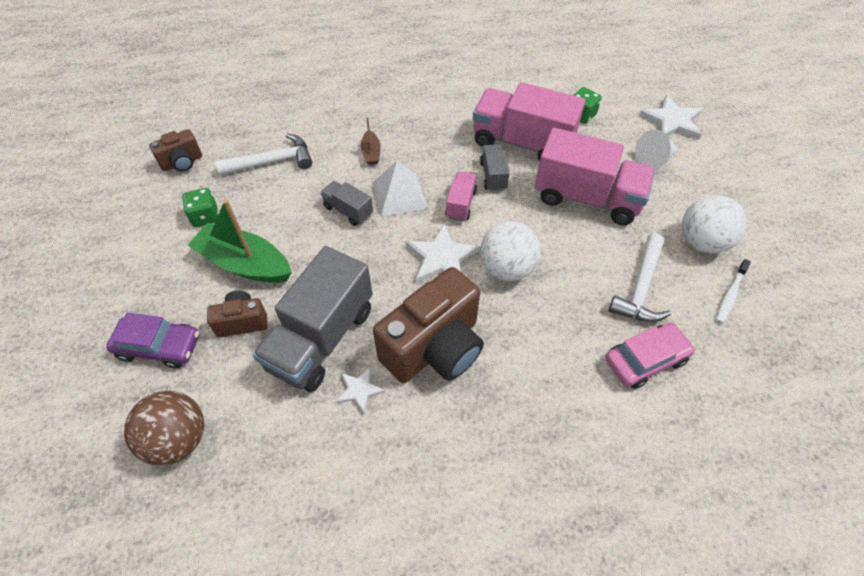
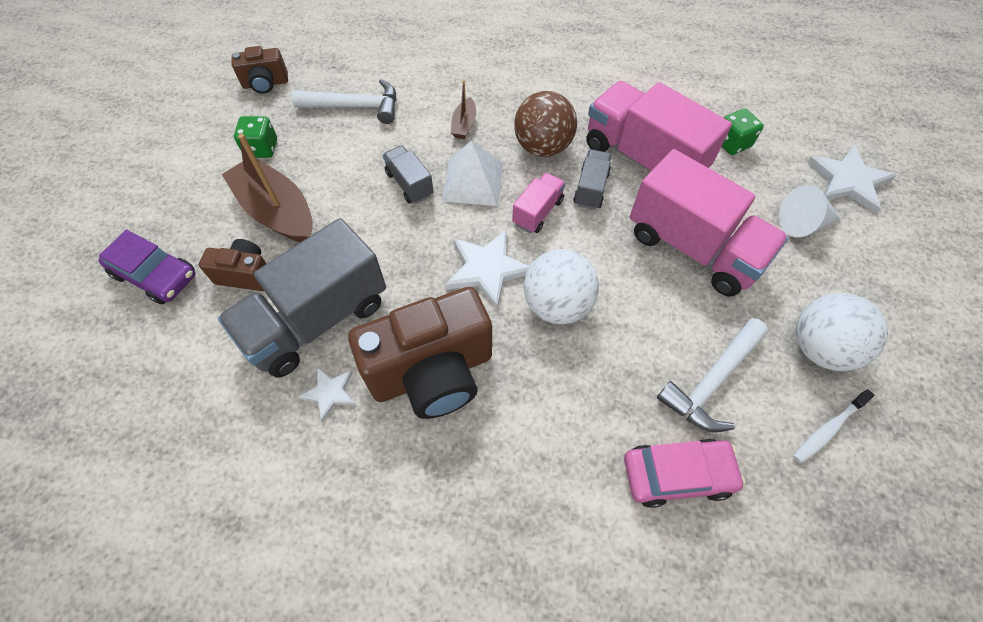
camera: 20 degrees right, 5 degrees up
(178, 439) = (128, 381): brown ball -> brown ball (542, 147)
(245, 264) = (277, 212): green boat -> brown boat

